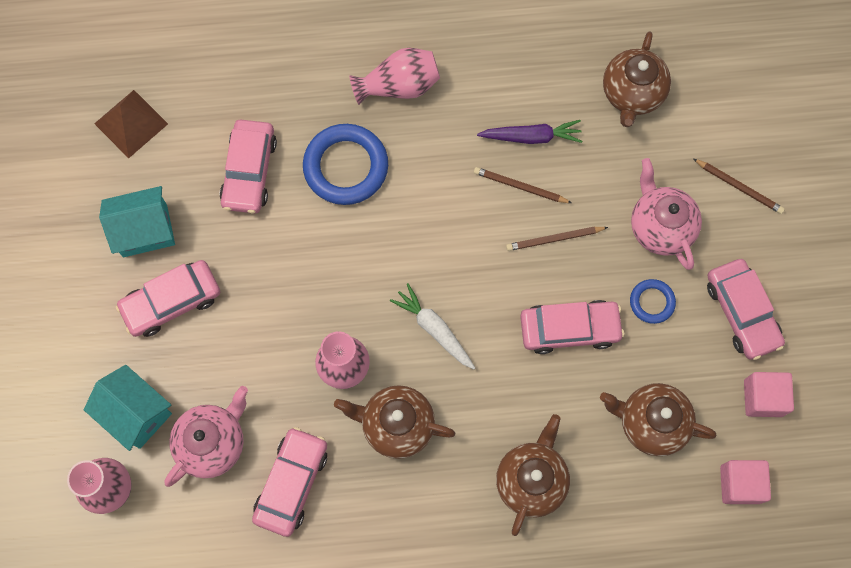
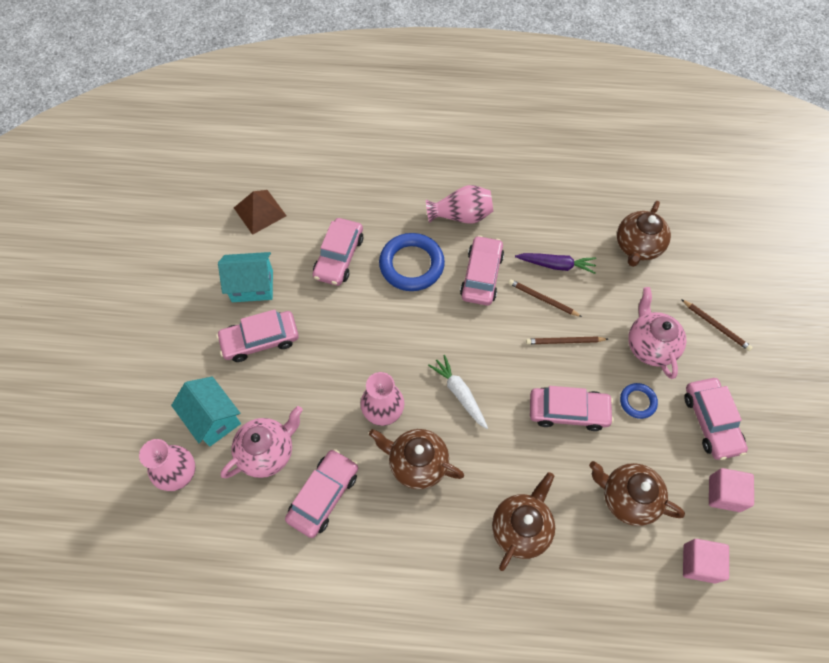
camera: 10 degrees right, 10 degrees down
(438, 167) = (481, 275): none -> pink car

